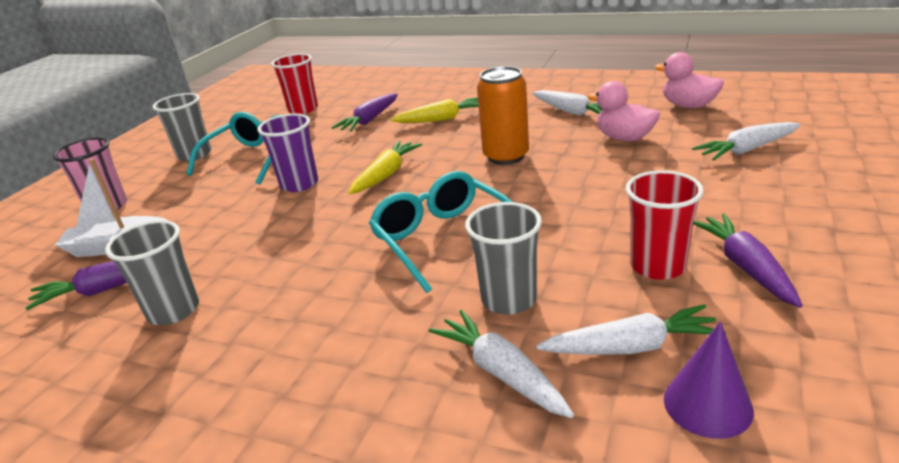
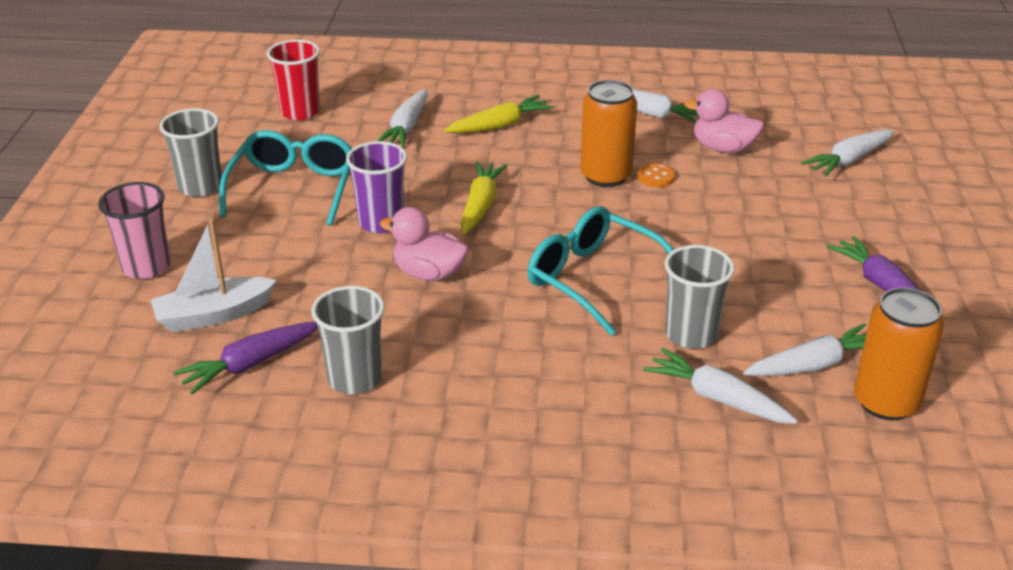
camera: 20 degrees left, 5 degrees up
(369, 120) = (406, 128): purple carrot -> white carrot
(550, 158) = (656, 177): none -> orange button
(657, 266) = (808, 291): red cup -> none
(688, 106) = (774, 104): pink duck -> pink duck (429, 274)
(707, 404) = (886, 402): purple cone -> orange can

